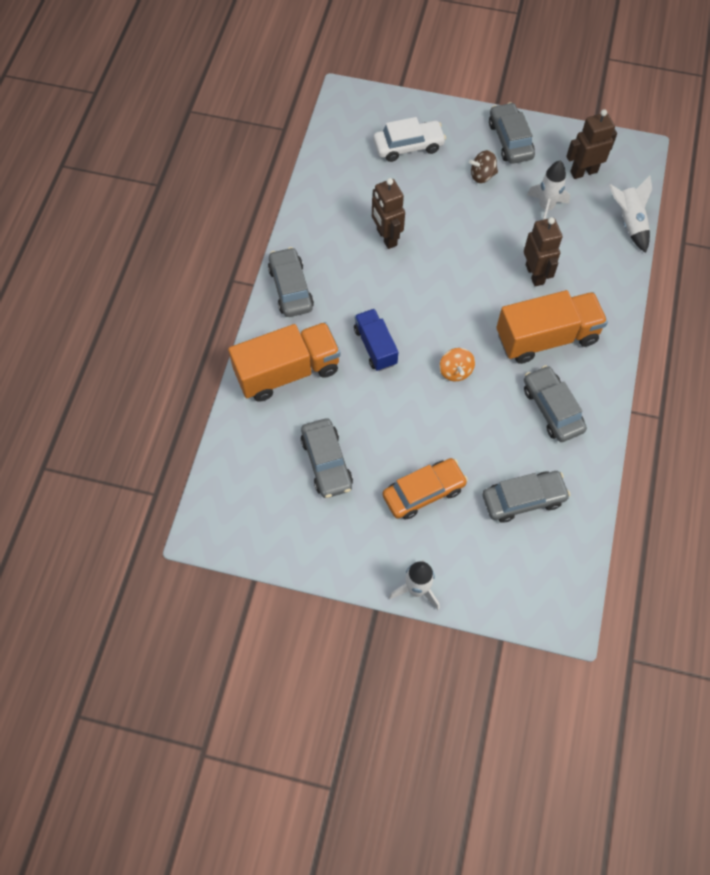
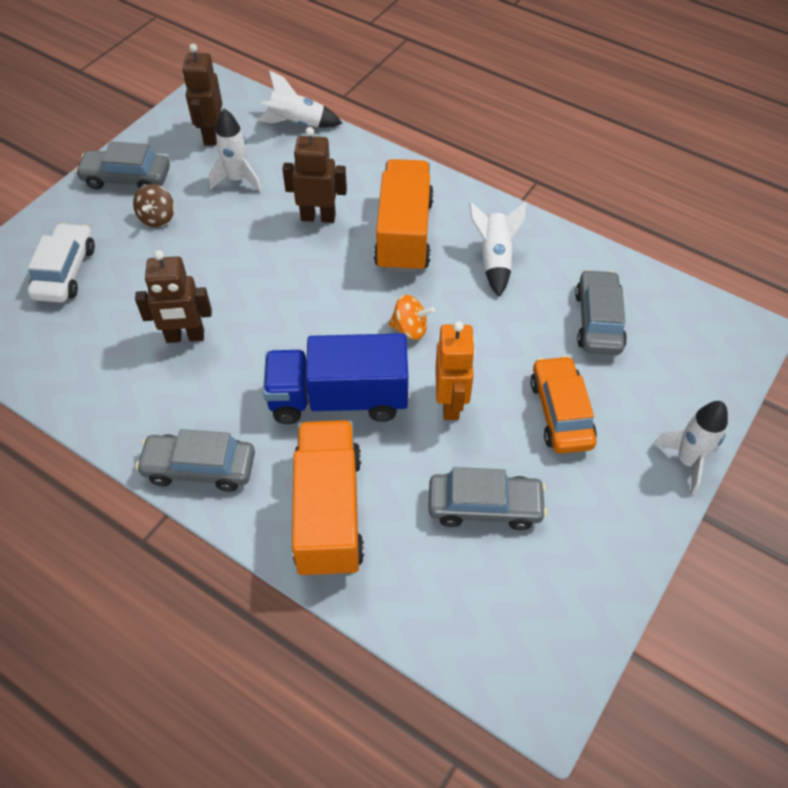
camera: 70 degrees left, 10 degrees down
(375, 346) = (338, 399): blue truck -> blue truck, size x1.67
(401, 418) = (451, 403): none -> orange robot
(552, 409) = (495, 259): grey car -> white rocket

